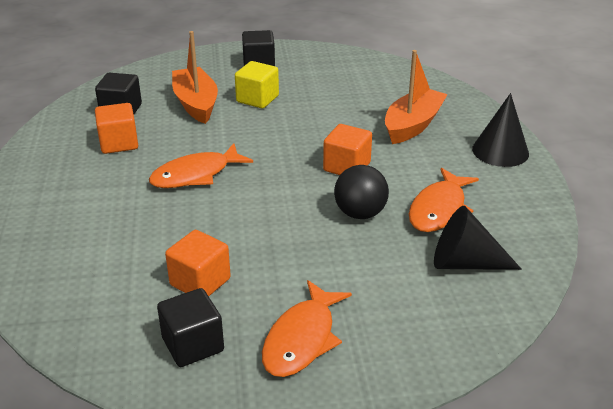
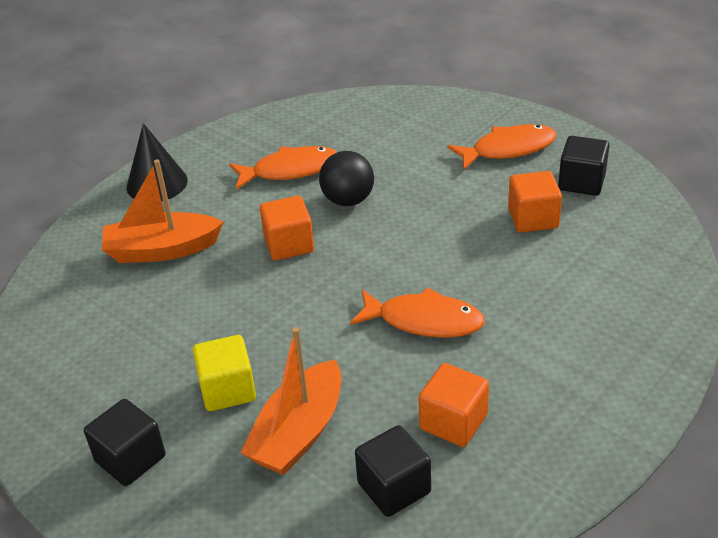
camera: 130 degrees left, 5 degrees up
(465, 263) = (342, 132): black cone -> none

